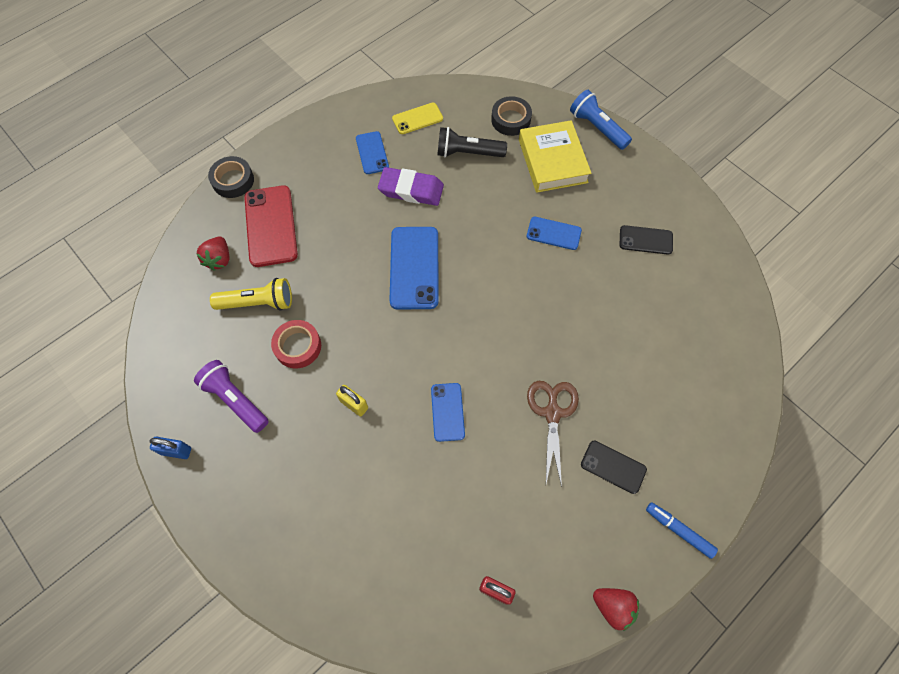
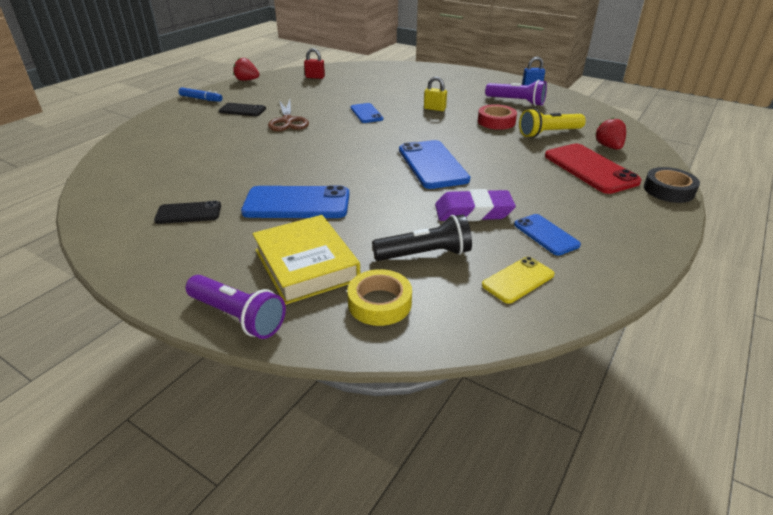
camera: 165 degrees right, 30 degrees down
(511, 120) = (379, 303): black tape -> yellow tape
(553, 233) = (297, 203): blue phone -> blue phone, size x1.73
(597, 128) = (238, 316): blue flashlight -> purple flashlight

